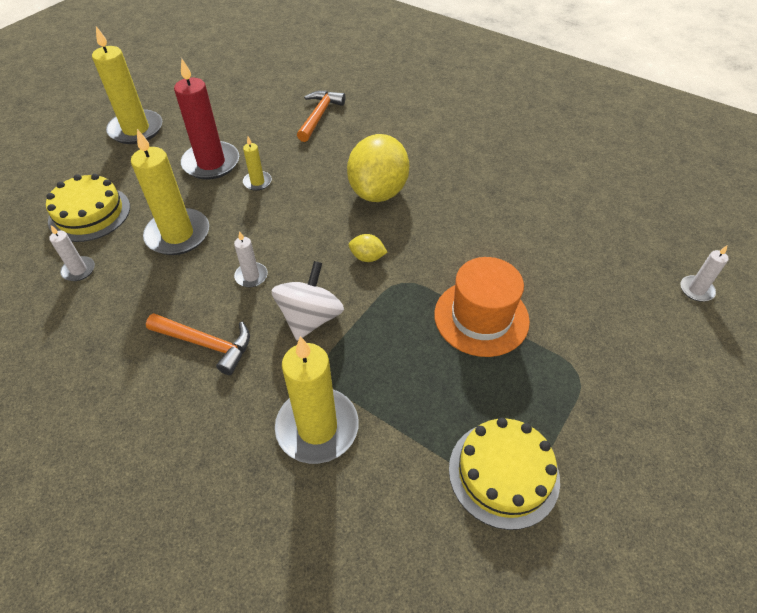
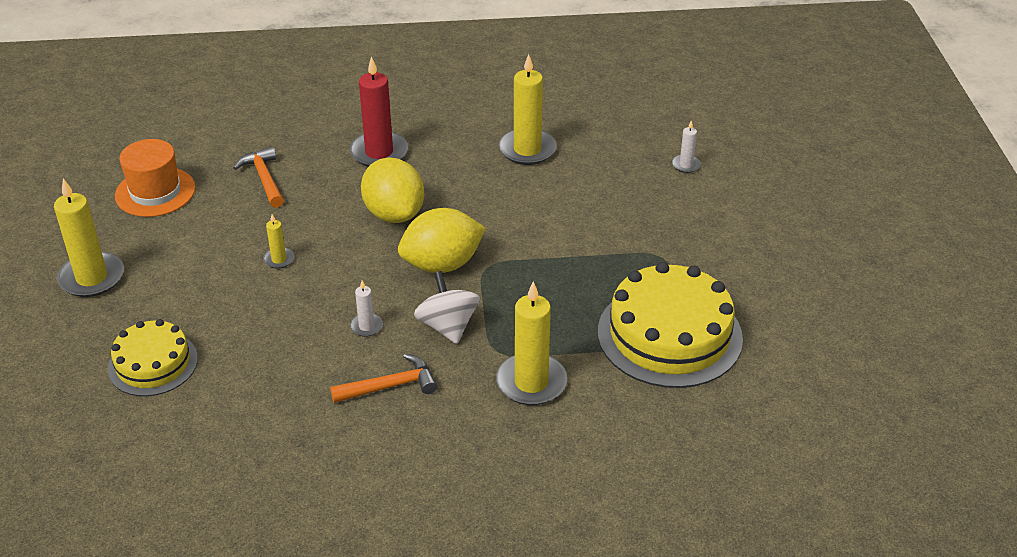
camera: 40 degrees left, 10 degrees down
(79, 270) = (209, 405): white candle -> none
(178, 234) = (262, 333): yellow candle -> yellow candle (527, 149)
(211, 163) = (213, 267): red candle -> red candle (379, 152)
(367, 257) = (442, 264): yellow lemon -> yellow lemon, size x2.39
(481, 317) = (567, 258): orange hat -> orange hat (155, 192)
(503, 473) = (669, 335): yellow cake -> yellow cake, size x1.68

